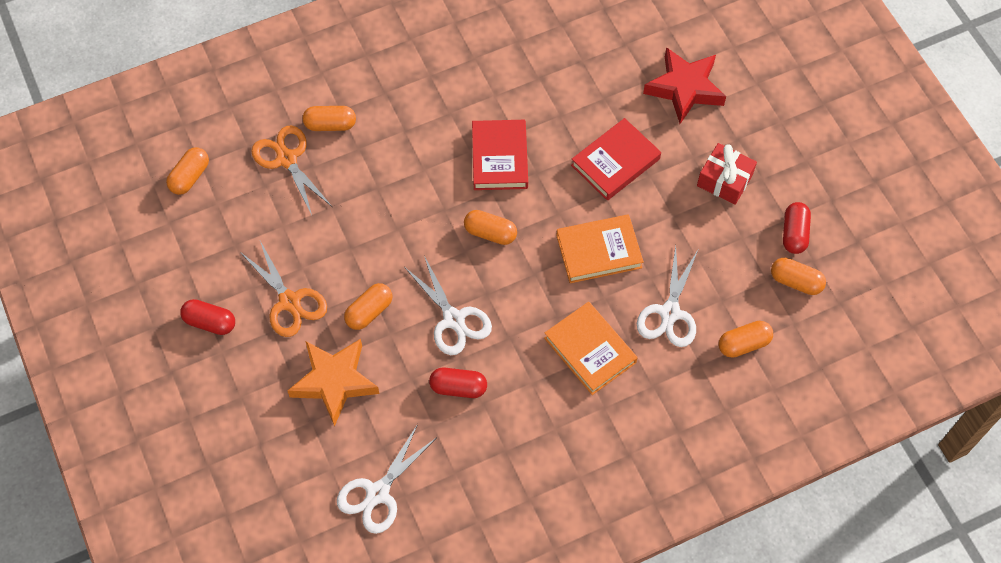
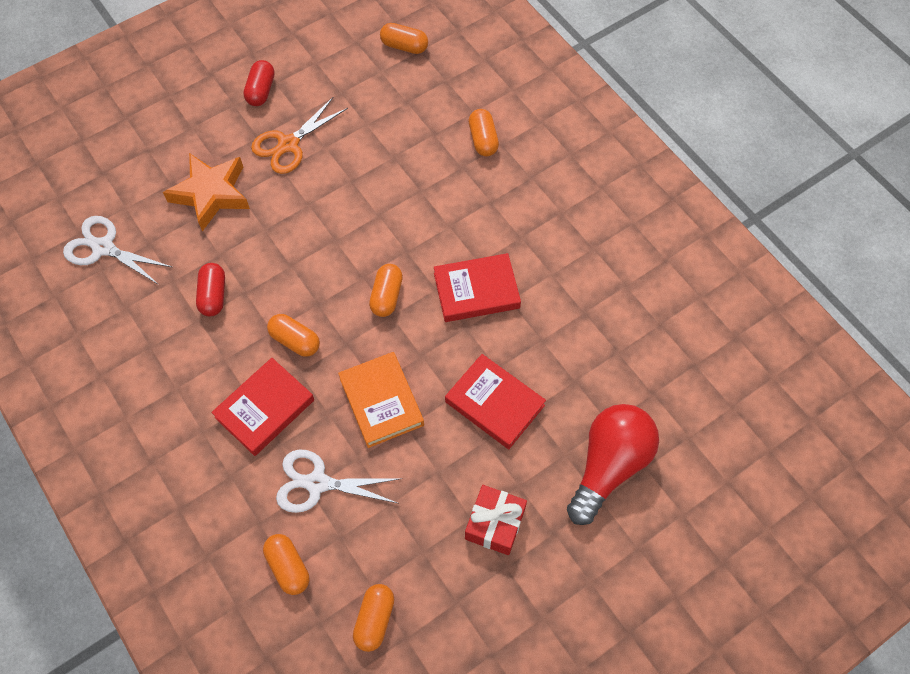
camera: 80 degrees right, 0 degrees up
(287, 159) = (438, 113): orange scissors -> none
(369, 311) = (285, 208): orange capsule -> orange capsule (295, 340)
(454, 319) = (285, 279): white scissors -> none
(590, 350) = (264, 408): orange book -> red book
(685, 88) = (609, 465): red star -> red light bulb
(794, 233) = (438, 612): red capsule -> none

